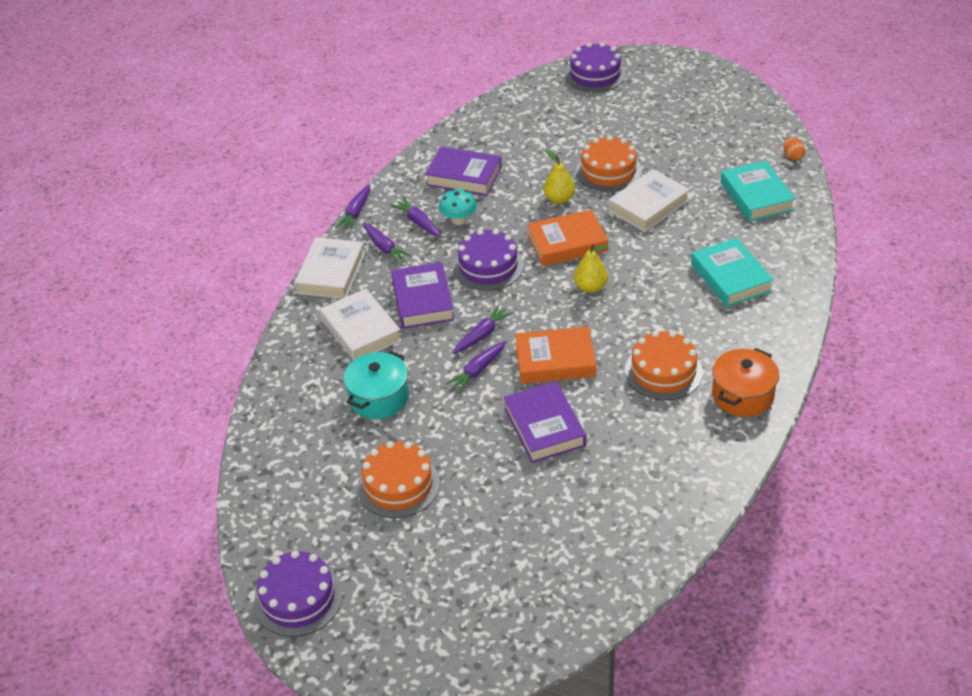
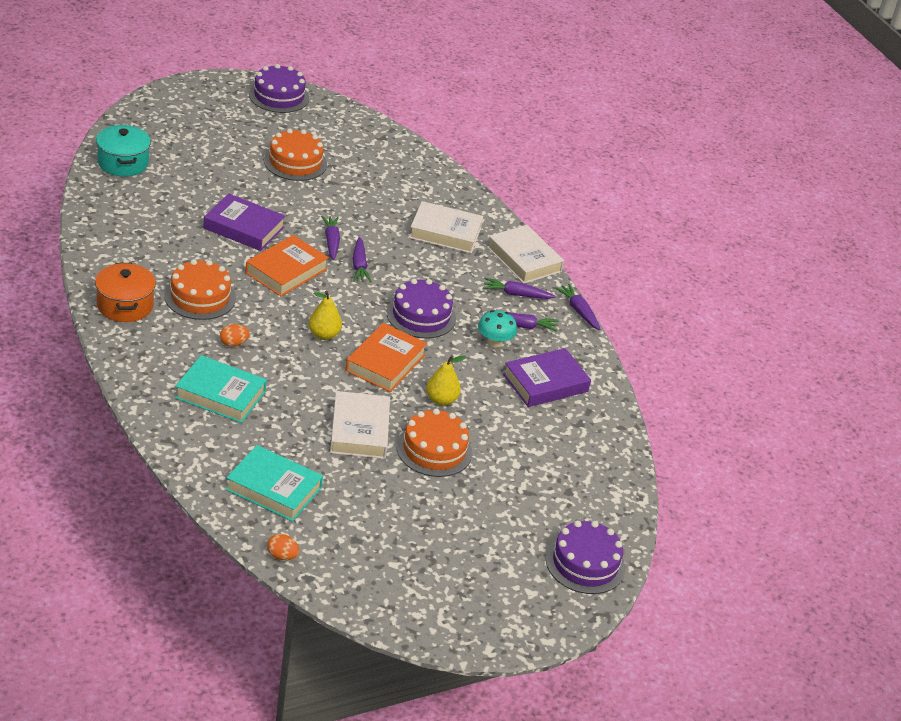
camera: 125 degrees right, 5 degrees down
(379, 398) = (373, 199): turquoise pot -> turquoise pot (123, 163)
(423, 300) = (433, 270): purple book -> none
(676, 314) = (233, 343): none -> orange egg

